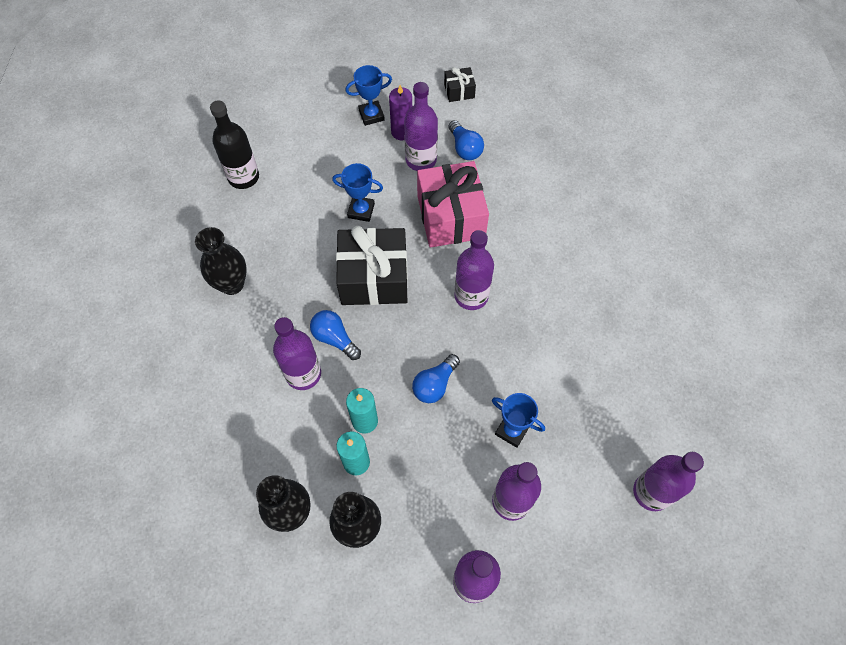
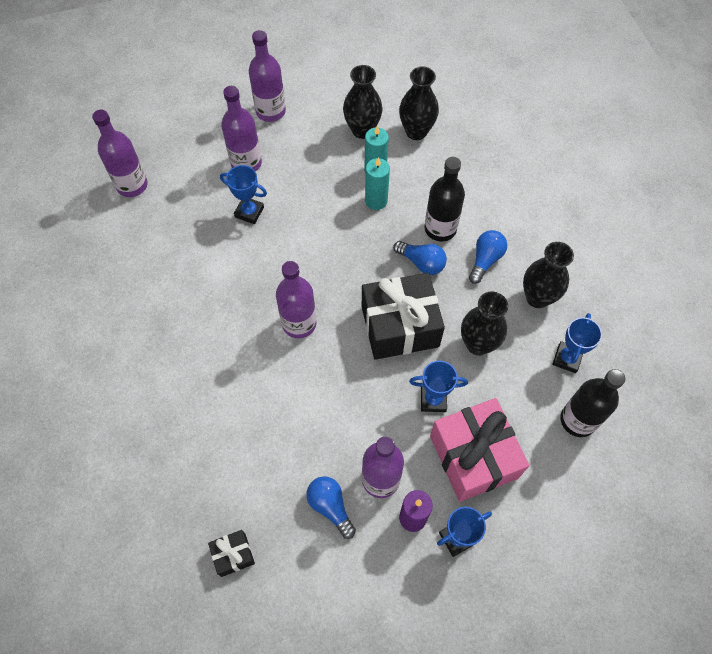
camera: 170 degrees right, 0 degrees up
(230, 226) = (567, 358): none -> blue trophy
(303, 374) = (440, 229): purple bottle -> black bottle
(305, 250) = (478, 344): none -> black vase
(435, 384) = (321, 238): blue light bulb -> blue light bulb (485, 260)
(450, 217) = (333, 409): pink gift -> pink gift (473, 456)
(459, 91) = (351, 601): black gift -> black gift (233, 555)

